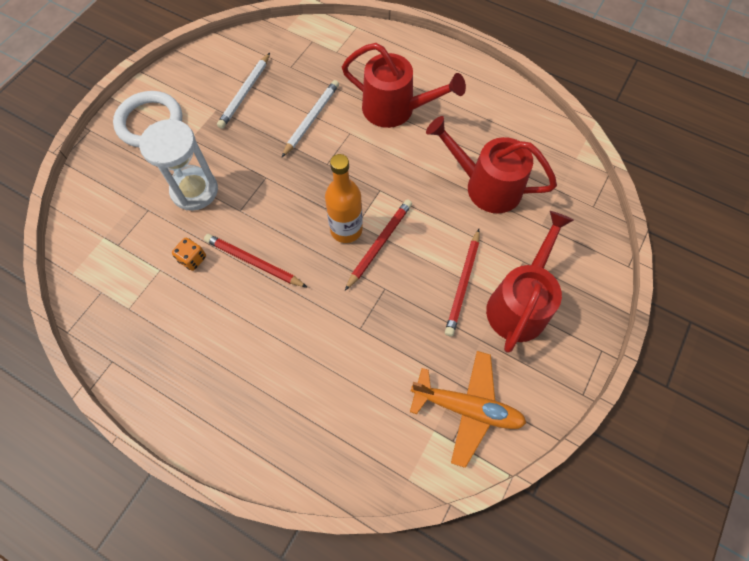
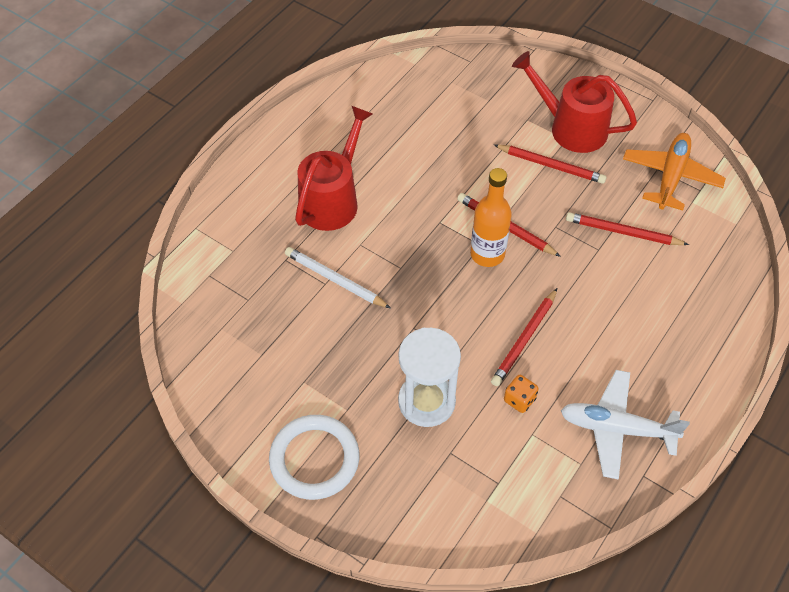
camera: 85 degrees left, 10 degrees down
(159, 339) = (616, 428): none -> white plane
(245, 93) = (283, 349): white pencil -> none
(383, 353) = (623, 232): none -> red pencil
(485, 186) = (441, 135): red watering can -> none

